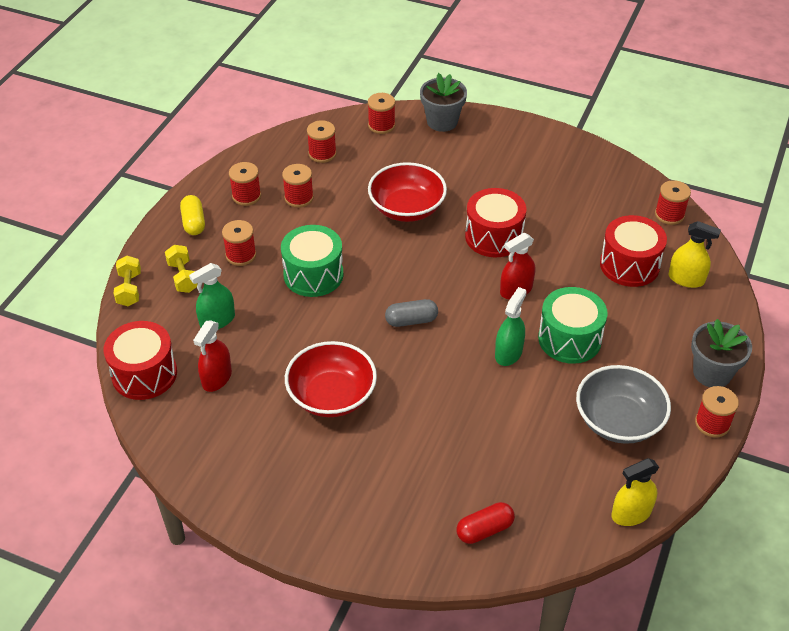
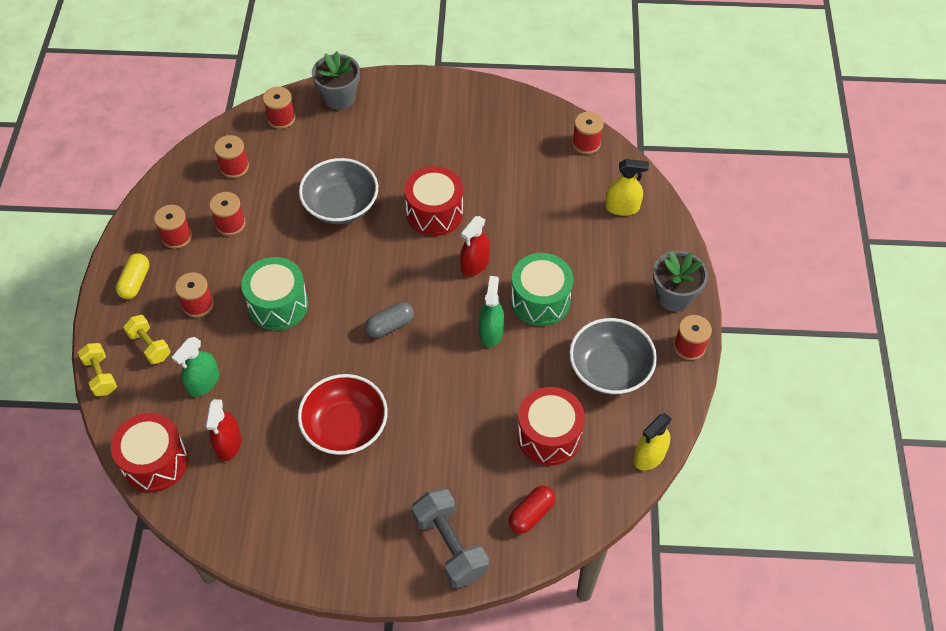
camera: 20 degrees left, 10 degrees up
(193, 223) = (135, 282): yellow capsule -> yellow capsule turned 45 degrees clockwise
(390, 533) = (450, 545): none -> grey dumbbell
(407, 208) = (341, 205): red bowl -> grey bowl
(629, 265) = (568, 207): red drum -> red drum (549, 436)

